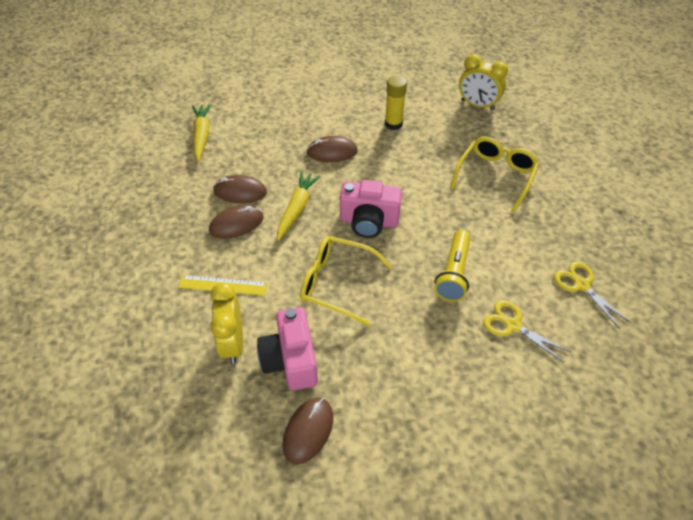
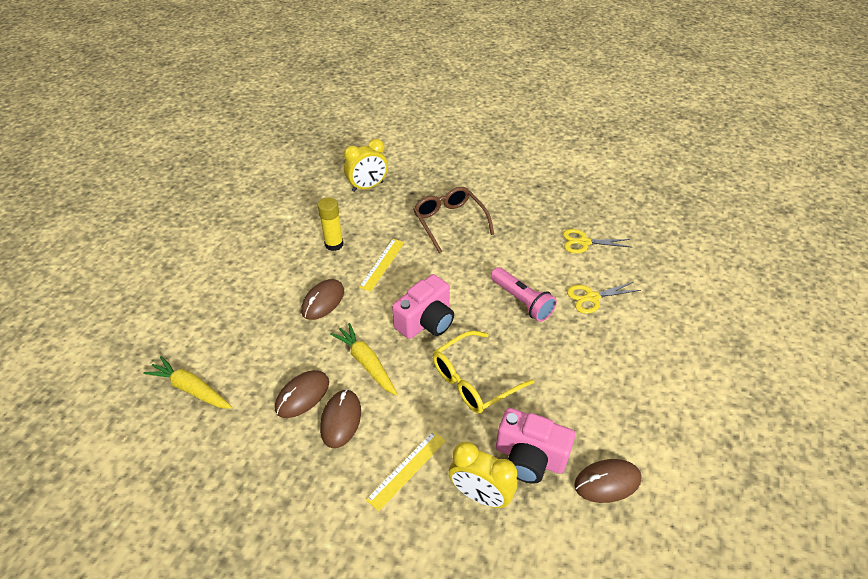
camera: 55 degrees left, 5 degrees down
(308, 431) = (607, 482): brown mouse -> brown mouse turned 75 degrees counterclockwise
(402, 162) = (382, 264): none -> yellow ruler
(453, 273) = (521, 301): yellow flashlight -> pink flashlight
(495, 176) = (449, 222): yellow glasses -> brown glasses

